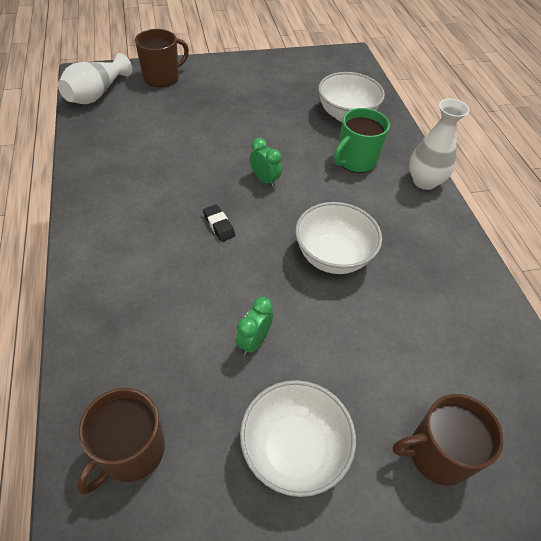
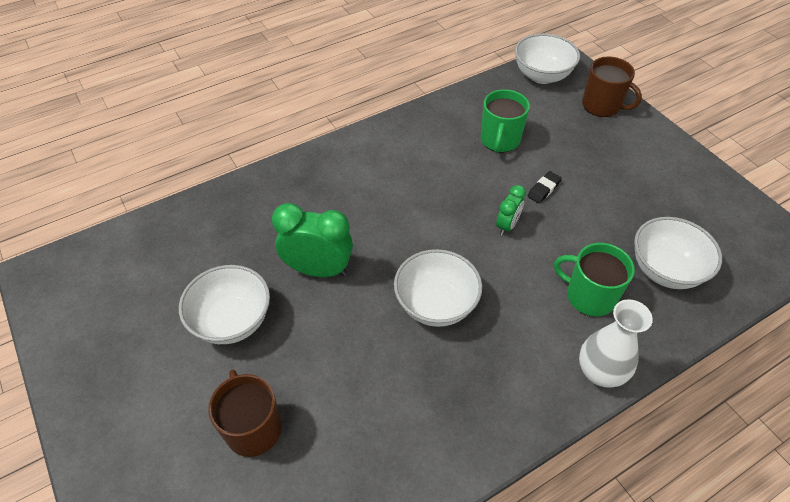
camera: 75 degrees right, 0 degrees up
(97, 94) = (542, 76): white vase -> white bowl
(131, 451) = (210, 228): brown mug -> none
(160, 148) = (500, 140): none -> green mug
(219, 225) = (430, 210): black eraser -> black eraser (543, 189)
(254, 341) = (318, 270): green clock -> green clock, size x1.82

